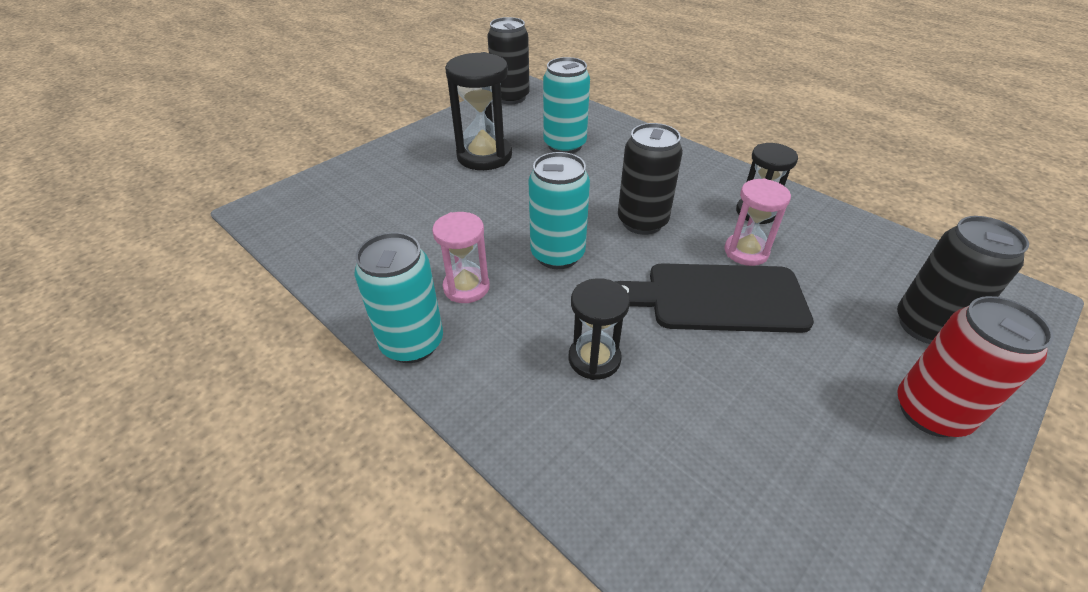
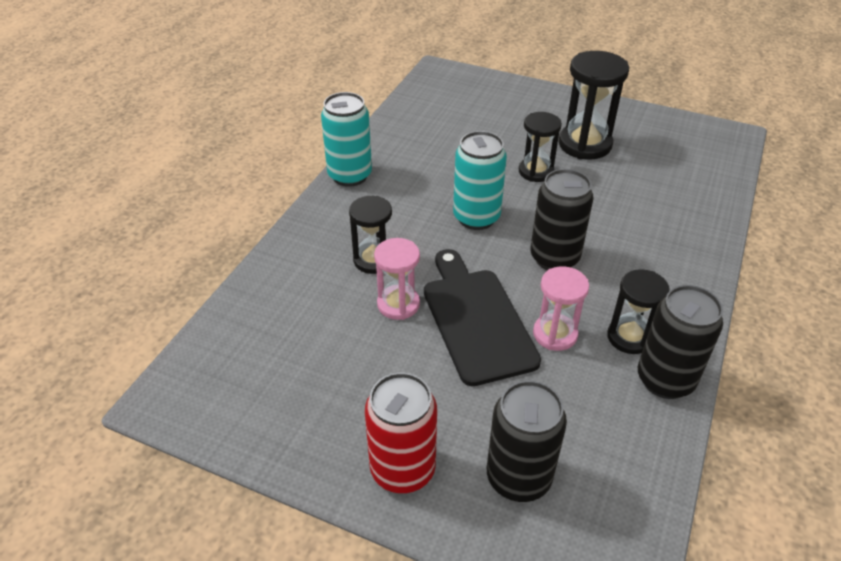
camera: 70 degrees right, 0 degrees up
(466, 287) = (413, 182): pink hourglass -> pink hourglass (398, 304)
(506, 195) = (536, 171): none -> black hourglass
(510, 97) = (703, 131): black can -> black can (665, 380)
(564, 145) = (644, 185): turquoise can -> none

